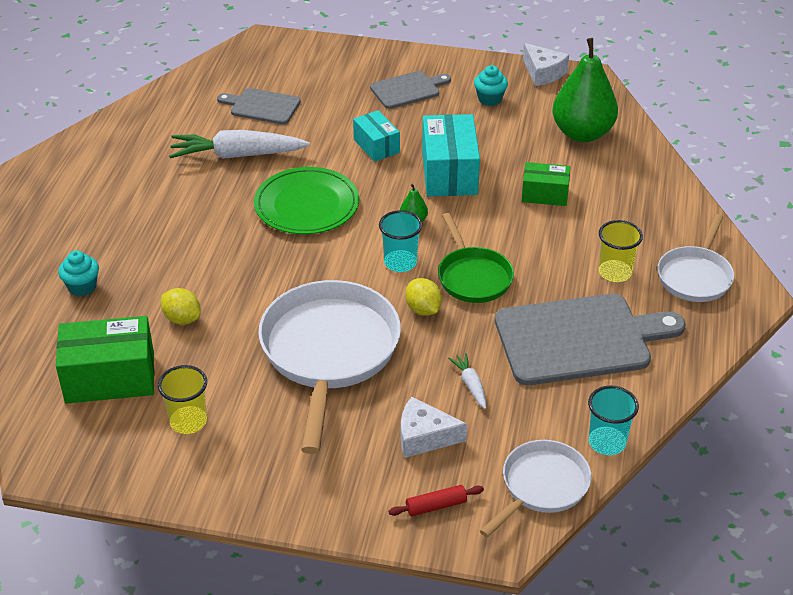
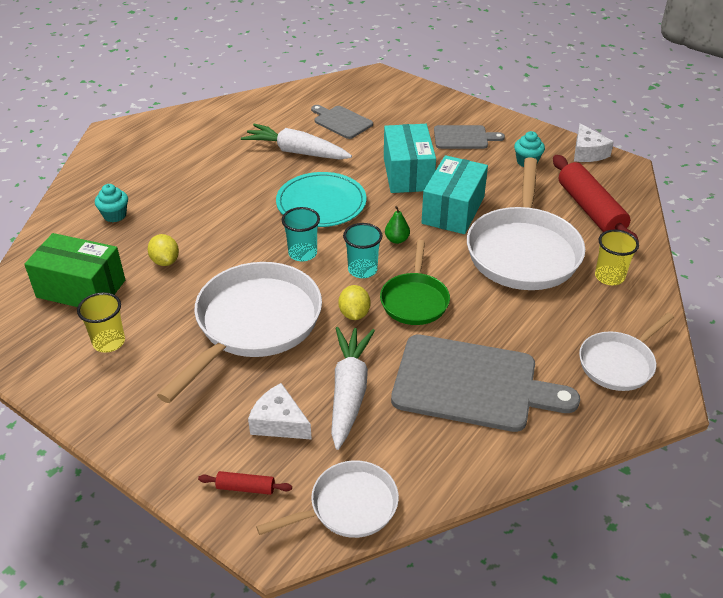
camera: 25 degrees right, 0 degrees up
(306, 205) = (321, 203): green plate -> turquoise plate
(376, 146) = (408, 173): turquoise box -> turquoise box, size x1.68
(470, 384) = (349, 391): white carrot -> white carrot, size x2.17
(544, 194) = (523, 250): green box -> white pan
(582, 133) = (590, 210): green pear -> red rolling pin
(607, 442) = (435, 488): turquoise cup -> turquoise cup (302, 253)
(615, 272) = (543, 336): yellow cup -> yellow cup (609, 277)

